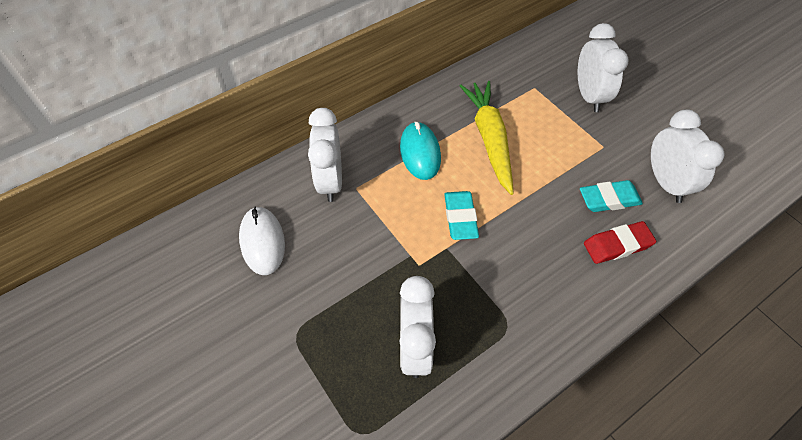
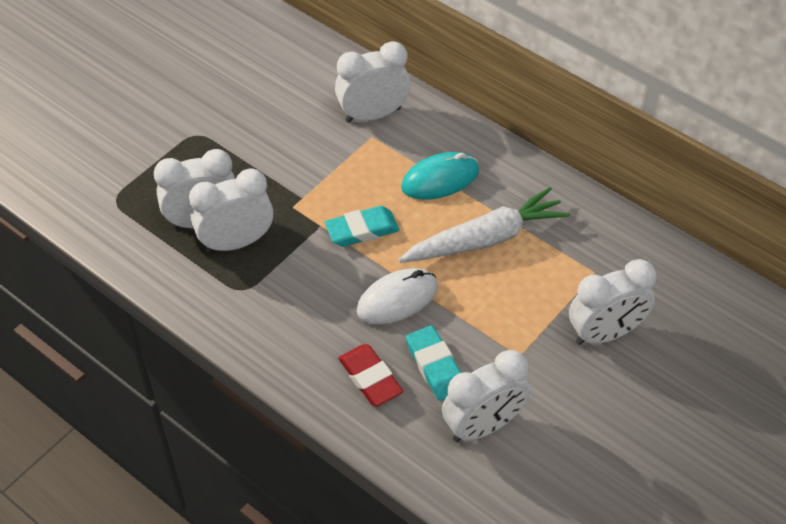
camera: 75 degrees right, 5 degrees down
(262, 242) = (284, 85): white mouse -> white mouse (397, 299)
(450, 321) = (236, 242): none -> white clock
(489, 139) = (485, 239): yellow carrot -> white carrot

